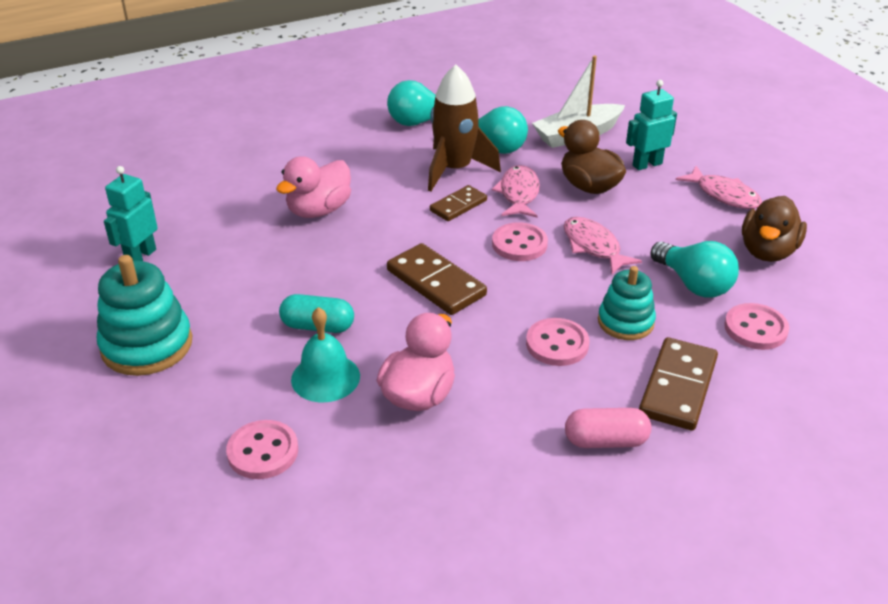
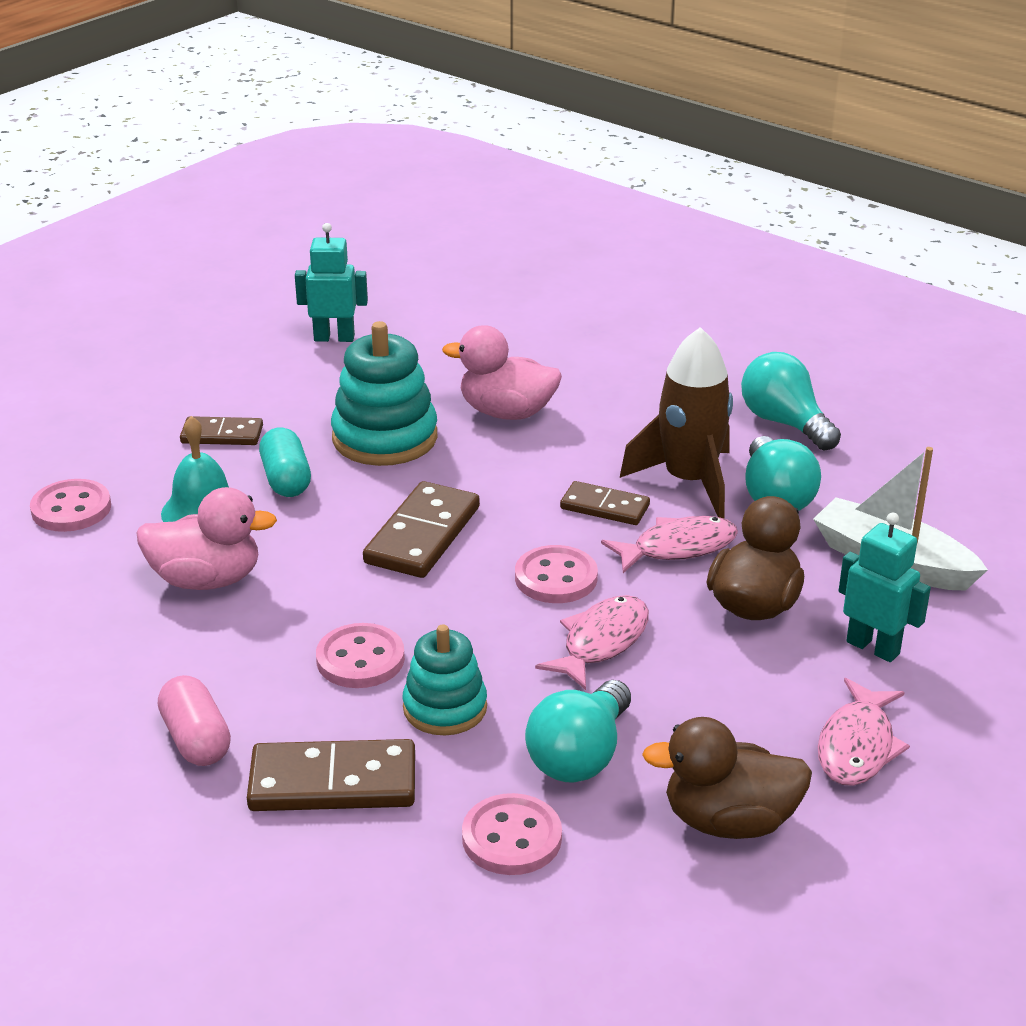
camera: 65 degrees right, 5 degrees down
(147, 345) = (194, 392): turquoise stacking toy -> turquoise stacking toy (385, 438)
(226, 344) = (222, 435): none -> brown domino

